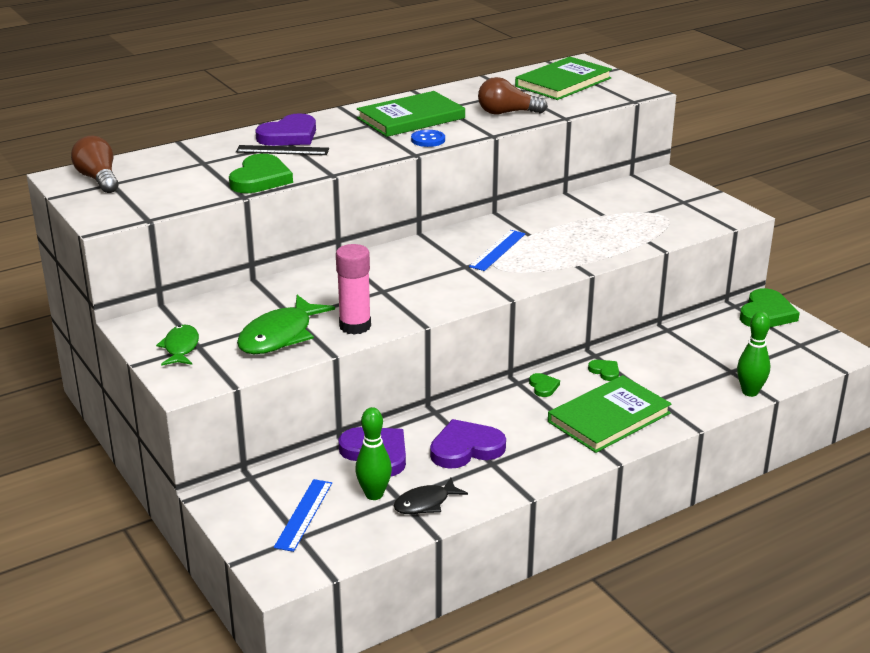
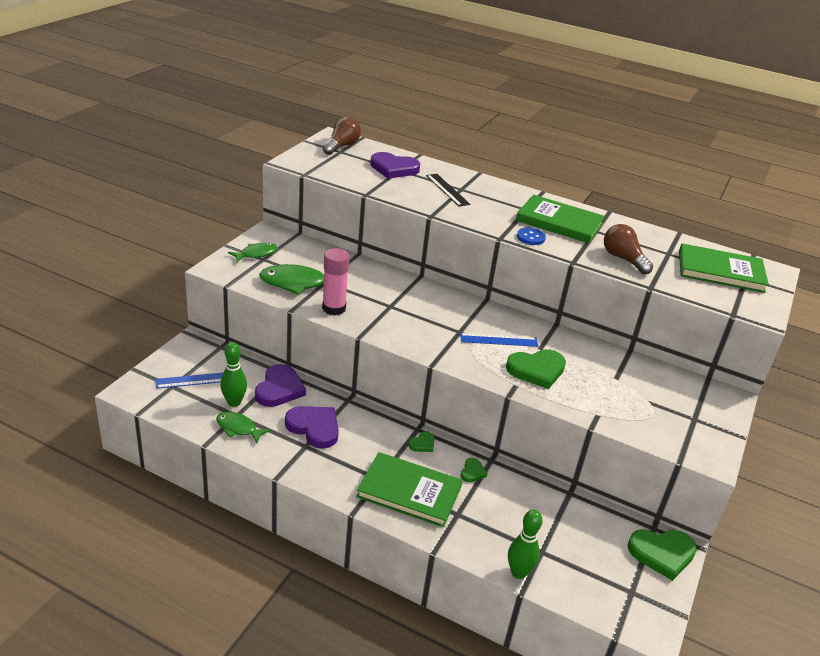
camera: 55 degrees right, 5 degrees up
(260, 179) = (397, 193): green heart -> green heart (536, 370)
(289, 135) = (473, 186): purple heart -> purple heart (394, 168)
(425, 503) = (238, 428): black fish -> green fish

